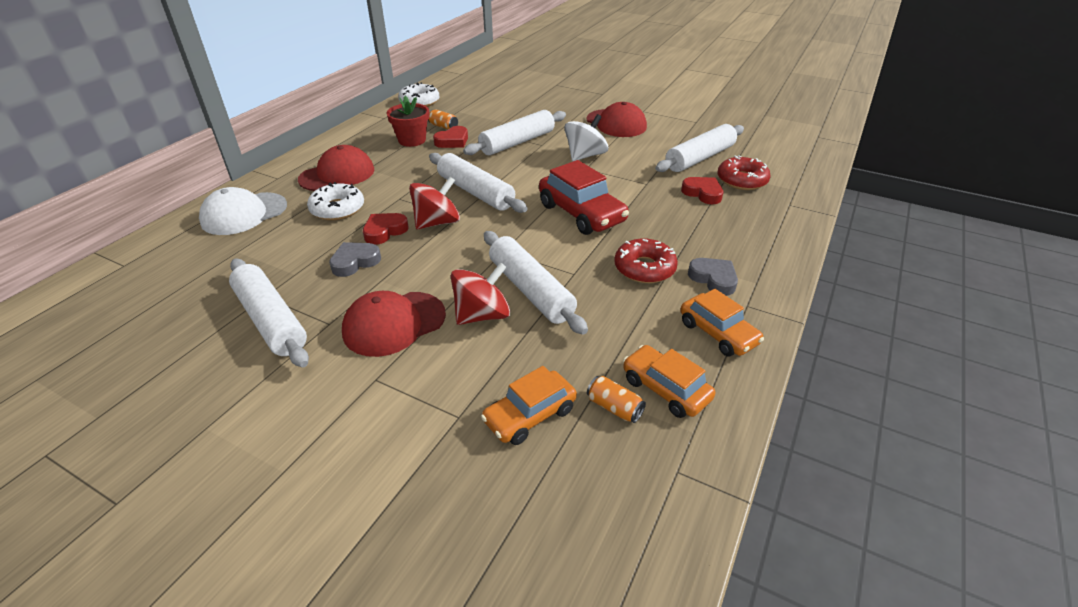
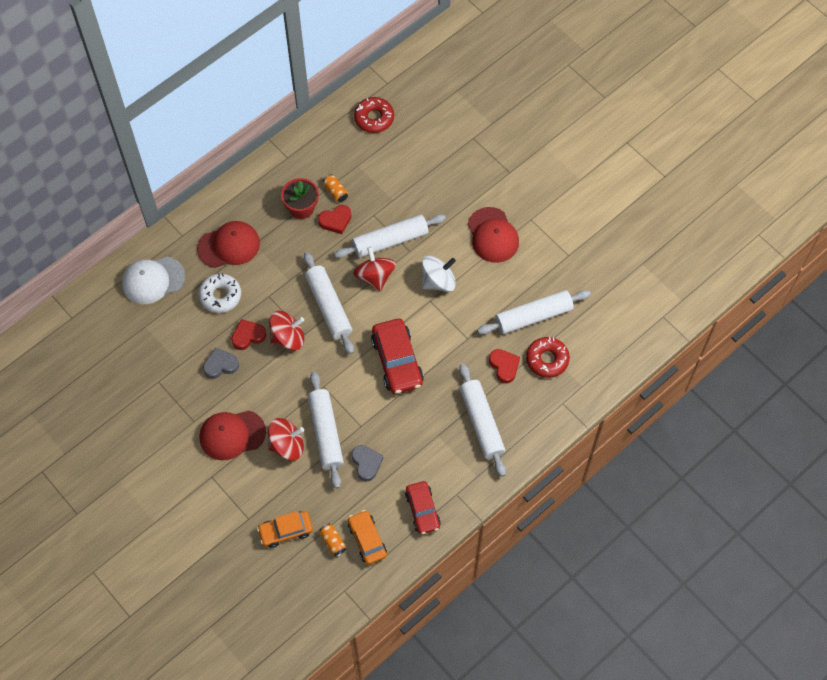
camera: 20 degrees right, 25 degrees up
(271, 320) = (160, 406): white rolling pin -> white rolling pin (481, 423)
(419, 102) = (328, 135): white donut -> none
(515, 164) = (375, 276): none -> red spinning top
(644, 268) = (410, 437): red donut -> red donut (374, 118)
(713, 279) = (450, 463): grey heart -> grey heart (366, 463)
(718, 333) = (422, 510): orange car -> red car

